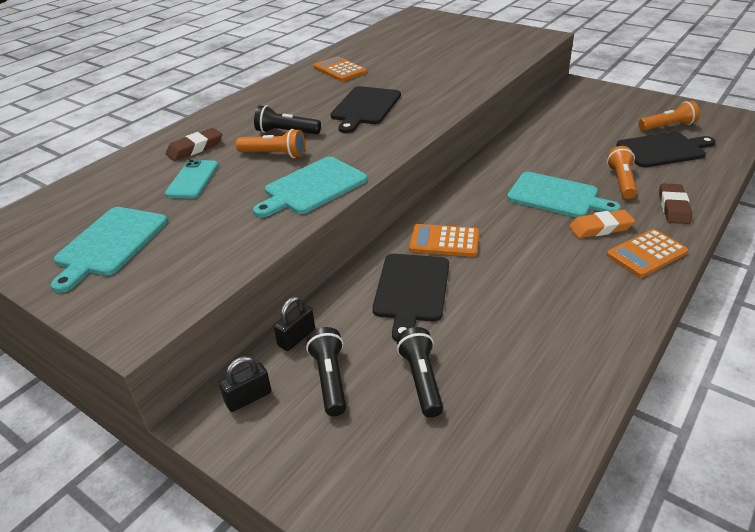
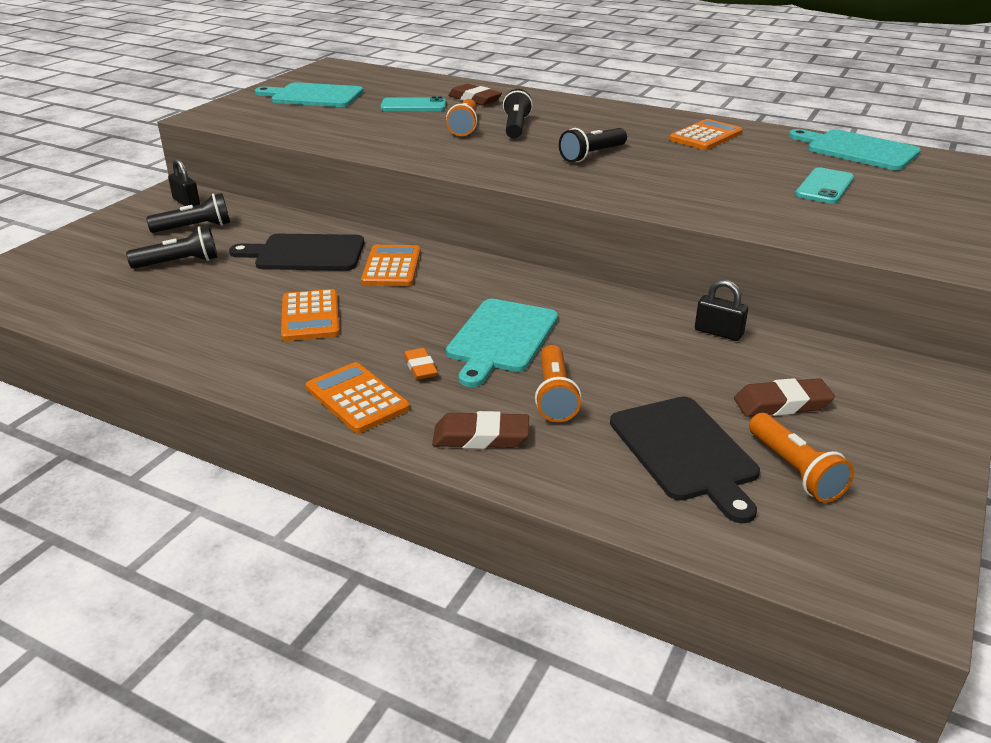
camera: 80 degrees right, 5 degrees down
(296, 337) = (250, 211): black padlock -> black padlock (718, 332)
(312, 187) = (397, 146): turquoise cutting board -> turquoise cutting board (858, 150)
(365, 107) = (592, 155): black cutting board -> black flashlight
(439, 50) = (824, 187): none -> turquoise phone
(532, 281) = (310, 316): none -> orange calculator
(600, 228) = (420, 367): orange eraser -> orange eraser, size x0.65
(610, 121) = (782, 404): none -> brown eraser
(621, 181) = (554, 396): orange flashlight -> orange flashlight turned 90 degrees clockwise

